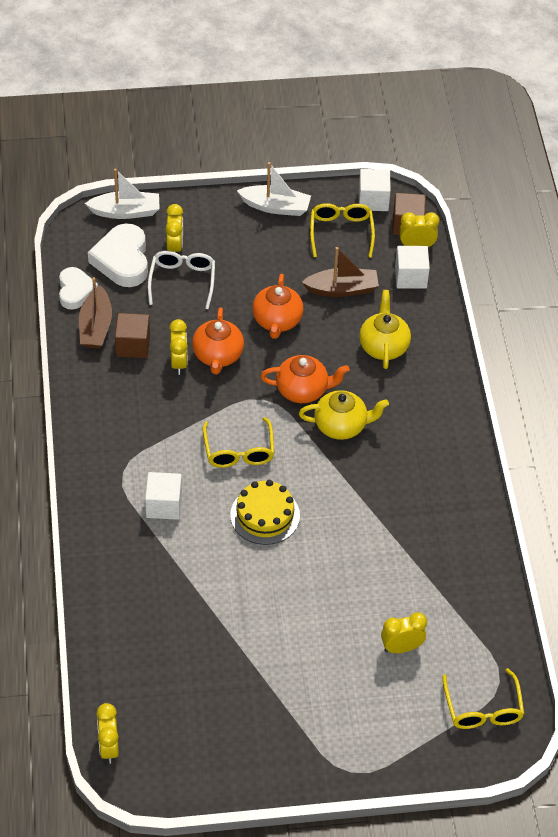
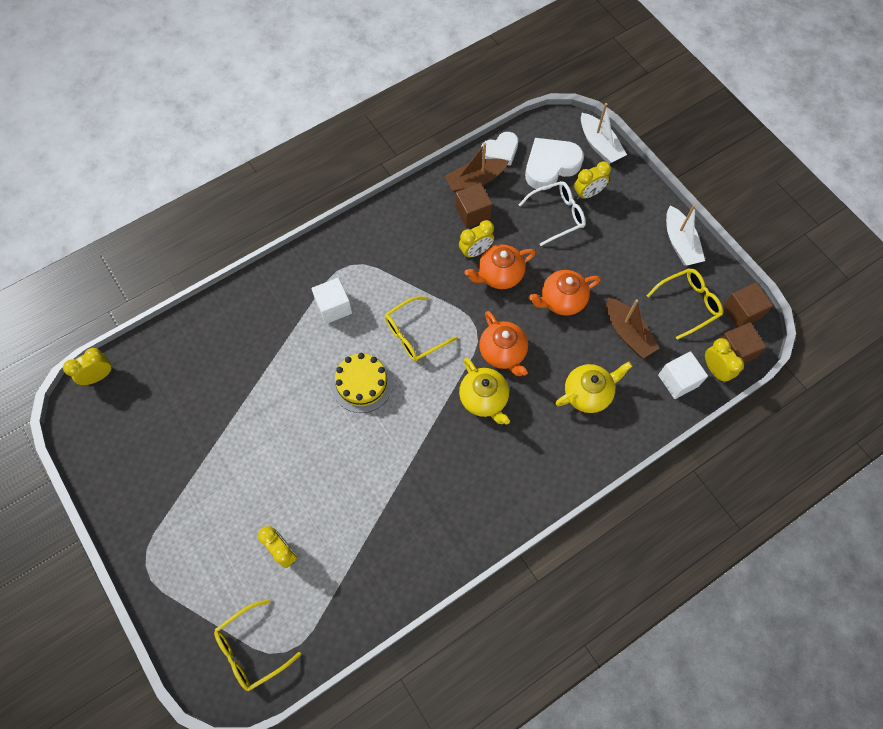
camera: 65 degrees right, 15 degrees up
(373, 200) = (742, 312): white cube -> brown cube

